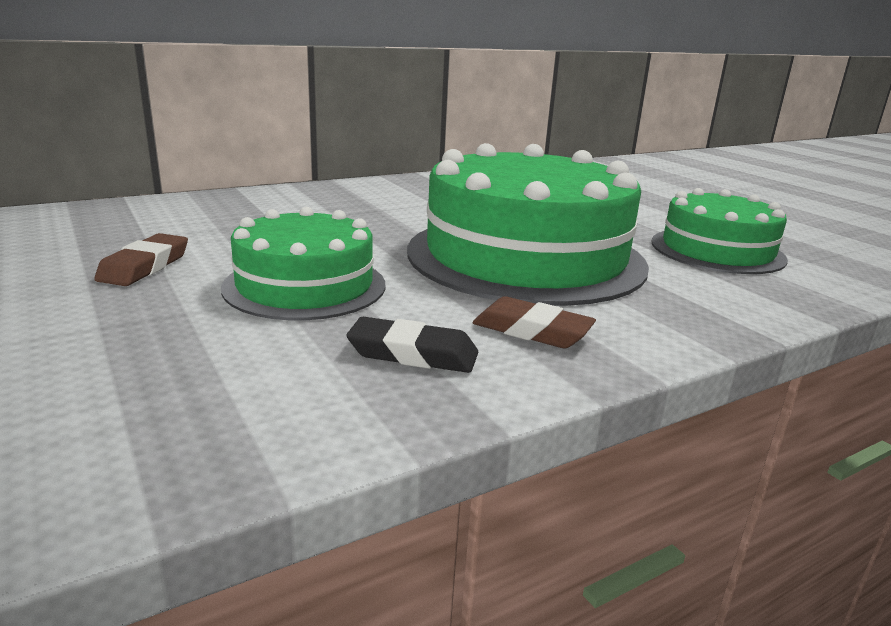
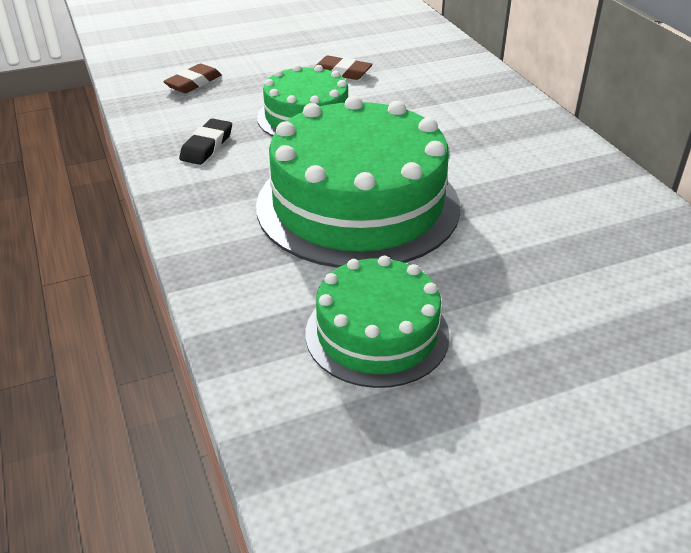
camera: 100 degrees right, 15 degrees up
(532, 331) = (222, 186): brown eraser -> brown eraser (193, 83)

